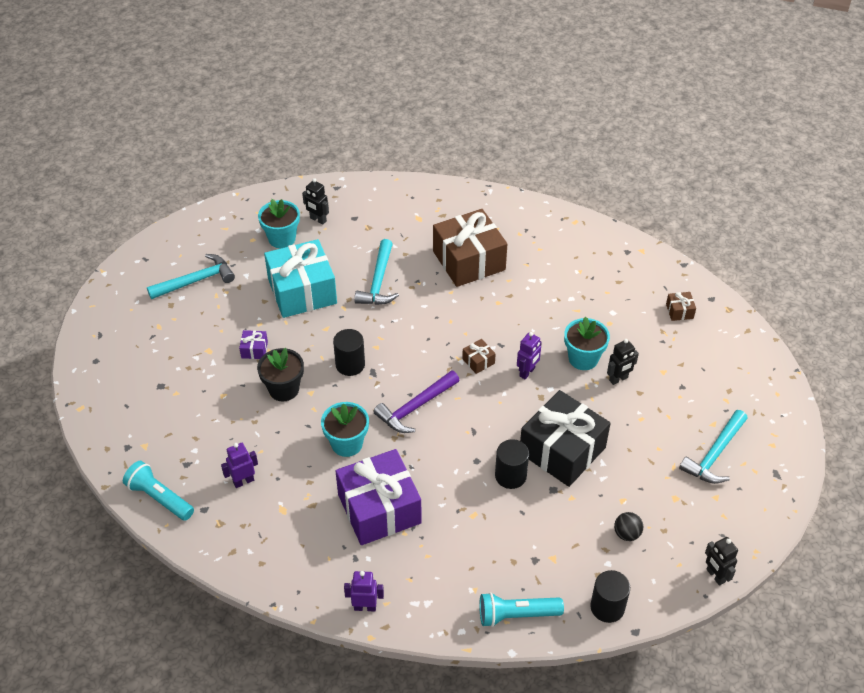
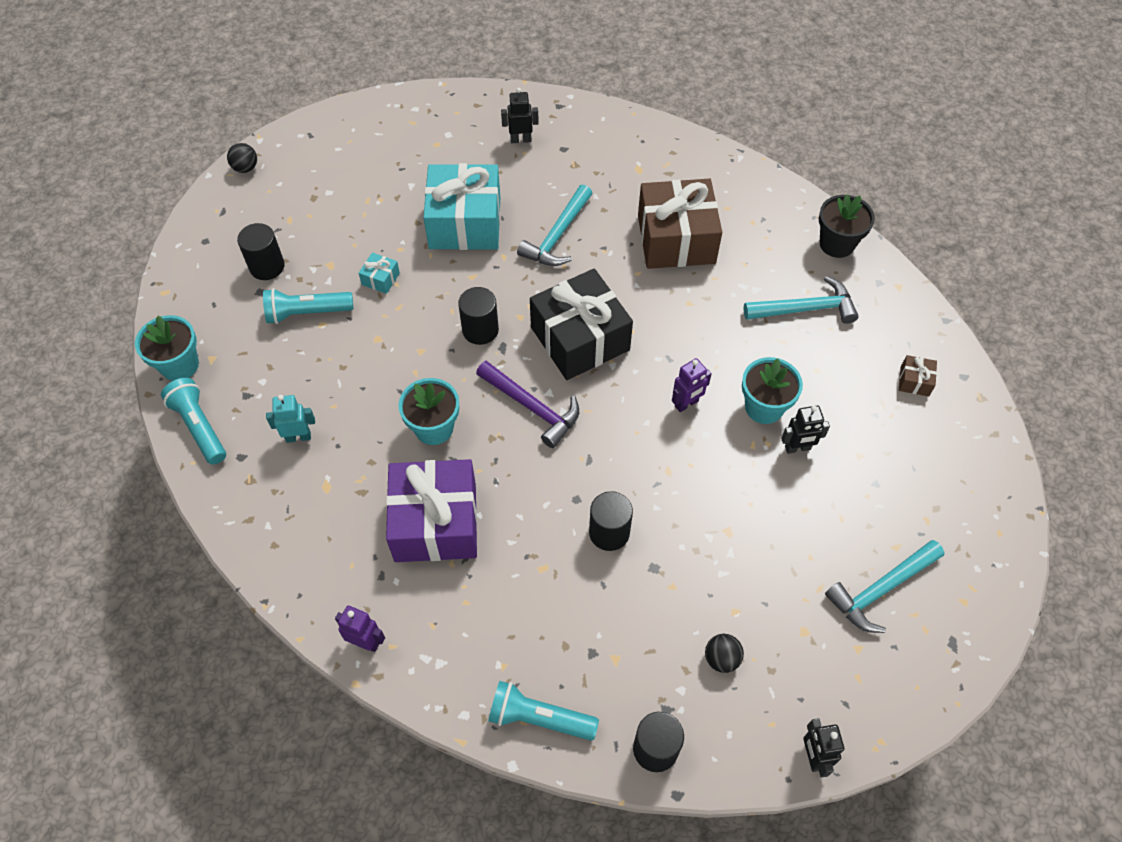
camera: 20 degrees right, 10 degrees up
(103, 297) = (246, 168): none -> black ball
(157, 366) = (267, 266): none -> black cylinder
(196, 281) = (353, 176): turquoise hammer -> turquoise hammer (805, 309)
(207, 390) = (307, 313): none -> turquoise flashlight
(243, 481) = (298, 437): purple robot -> turquoise robot
(254, 349) = (380, 279): purple gift -> turquoise gift
(282, 238) = (470, 152): turquoise flower pot -> turquoise flower pot (179, 365)
(284, 389) = (392, 337): black flower pot -> black flower pot (836, 244)
(318, 219) = (521, 139): black robot -> black robot turned 120 degrees clockwise
(415, 407) = (532, 407): purple hammer -> purple hammer turned 120 degrees counterclockwise
(478, 361) = (633, 371): brown gift -> none
(562, 450) = (687, 520): black gift -> black gift (580, 338)

